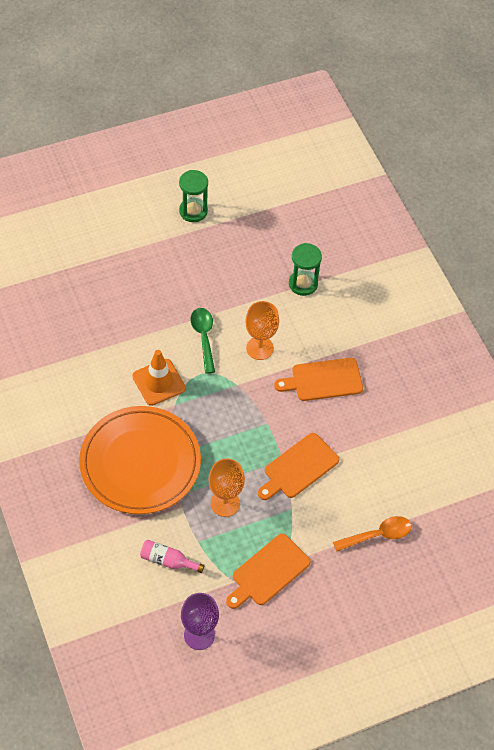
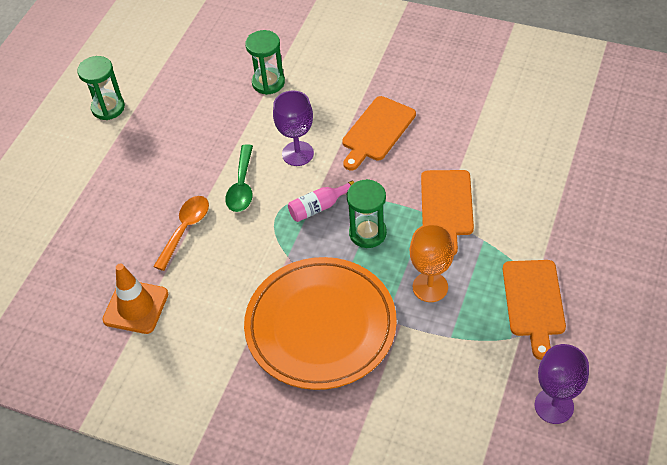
camera: 40 degrees left, 5 degrees down
(159, 382) = (251, 252): orange traffic cone -> orange traffic cone (136, 307)
(168, 560) = (449, 376): pink bottle -> pink bottle (319, 207)
(203, 337) = (242, 186): green spoon -> green spoon turned 120 degrees counterclockwise
(234, 437) = (367, 233): none -> green hourglass
(259, 348) = (297, 153): orange goblet -> purple goblet
(378, 535) = (568, 195): orange spoon -> orange spoon (185, 229)

